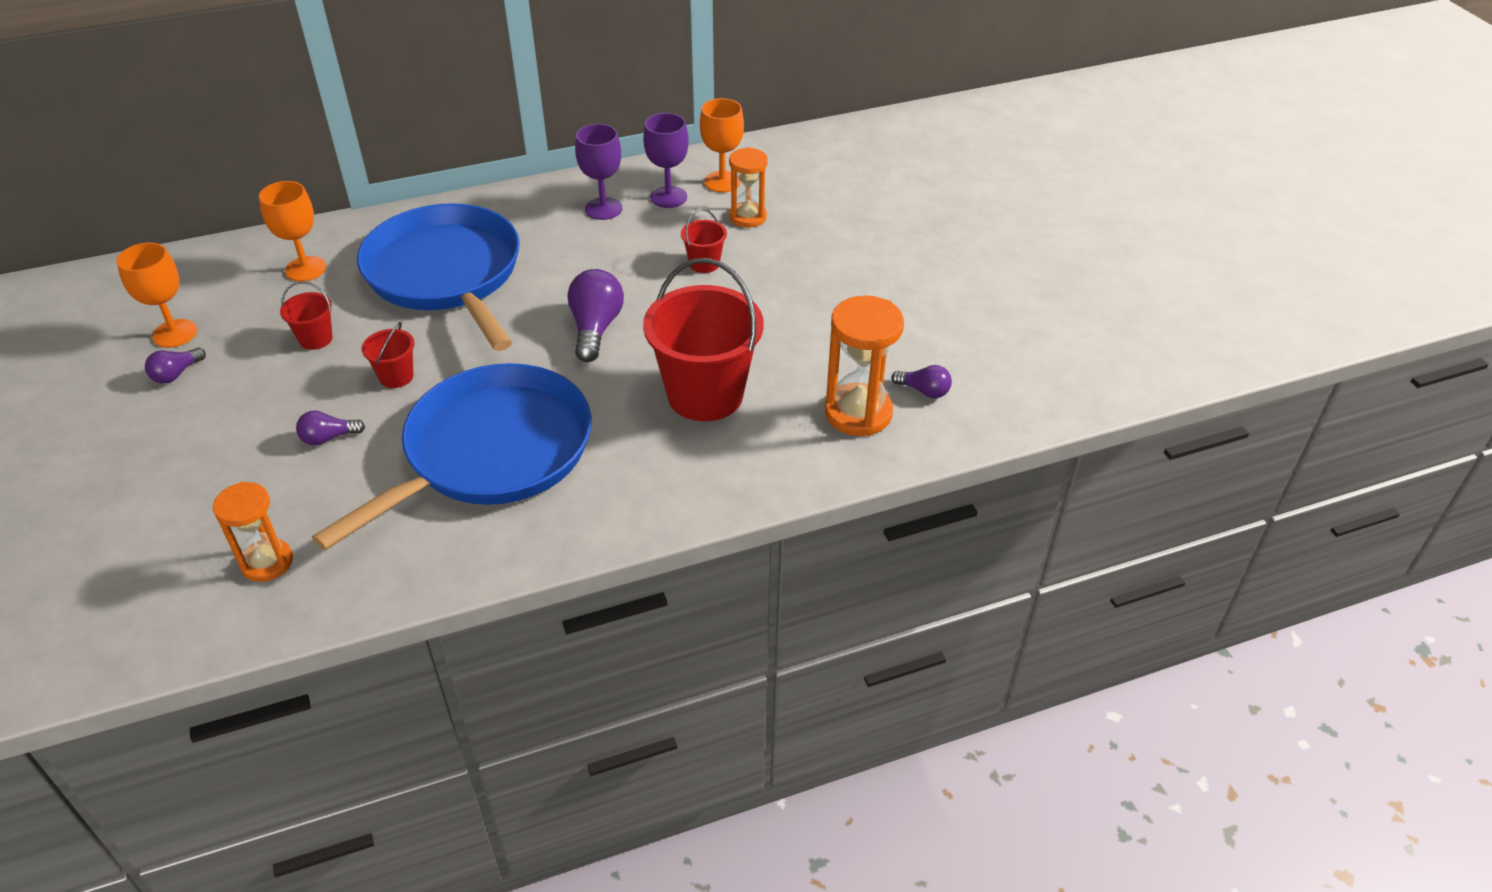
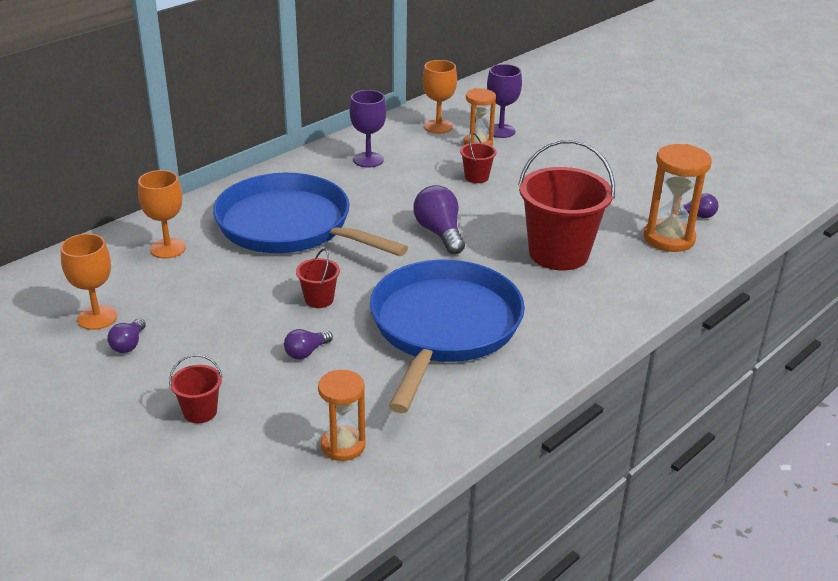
camera: 25 degrees left, 10 degrees down
(316, 339) = (226, 291): red bucket -> red bucket (200, 412)
(668, 197) = (409, 143): purple goblet -> purple goblet (501, 131)

